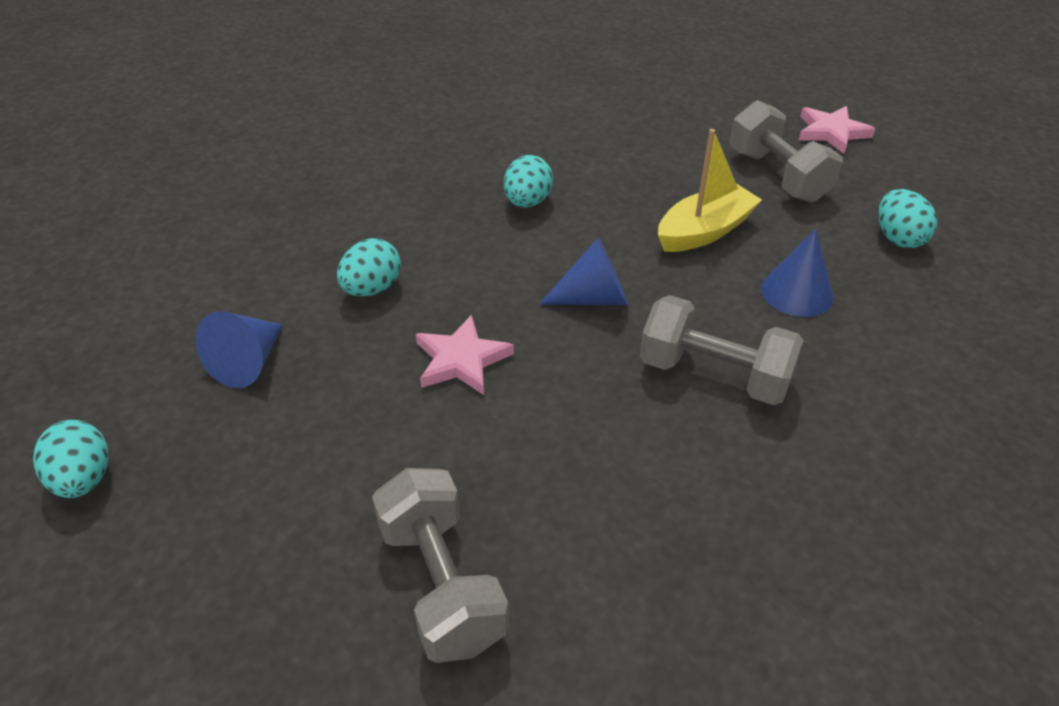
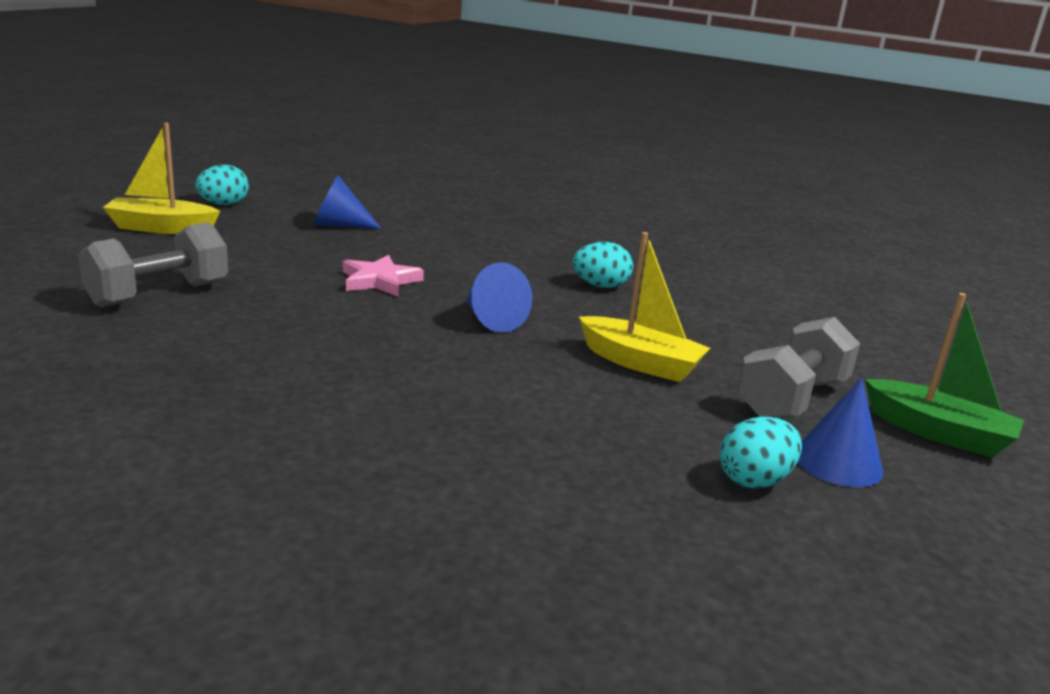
camera: 65 degrees right, 20 degrees down
(161, 568) = (161, 228): none -> yellow boat
(372, 289) = (439, 247): turquoise egg -> none
(714, 374) = (424, 375): grey dumbbell -> none
(797, 292) = (583, 414): blue cone -> blue cone (838, 462)
(831, 132) = (938, 433): pink star -> green boat

